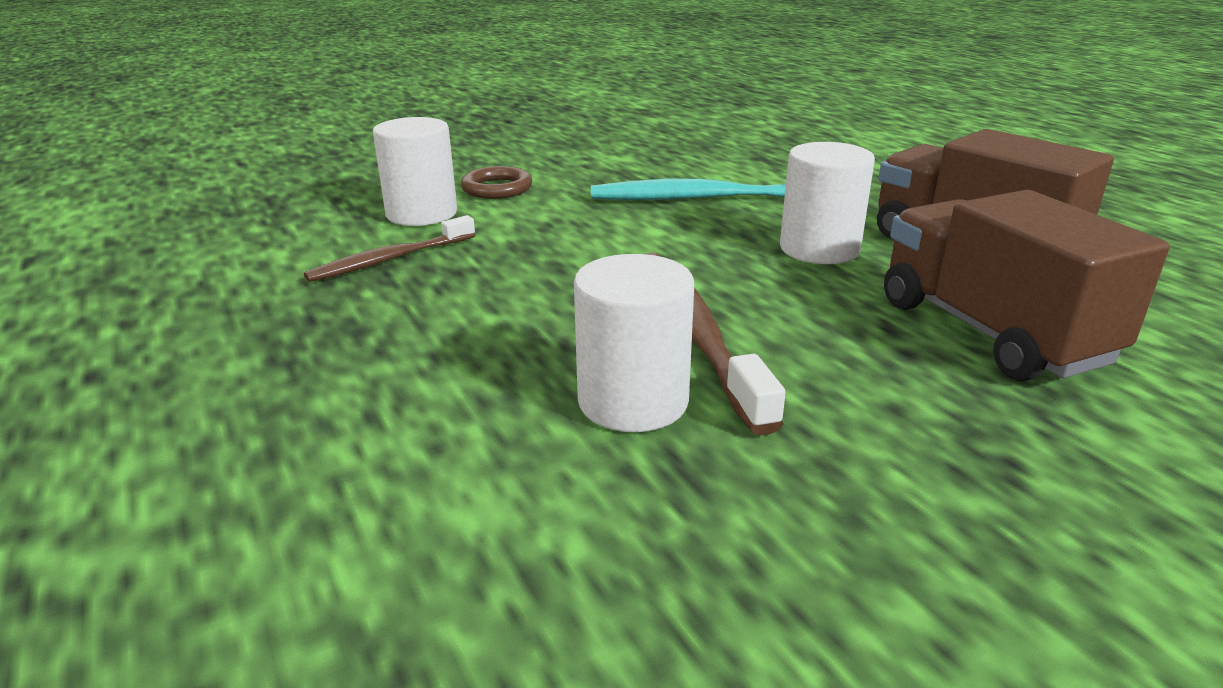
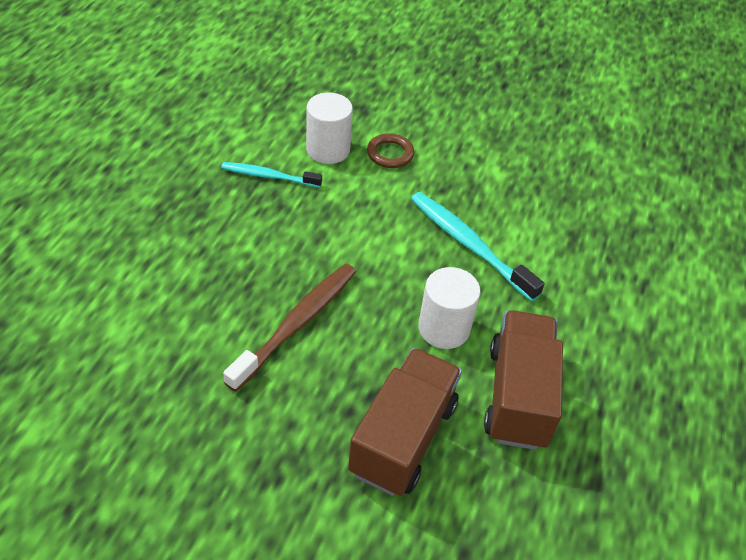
camera: 45 degrees right, 20 degrees up
(390, 259) = (268, 176): brown toothbrush -> turquoise toothbrush
(633, 401) = (220, 334): white cylinder -> none

